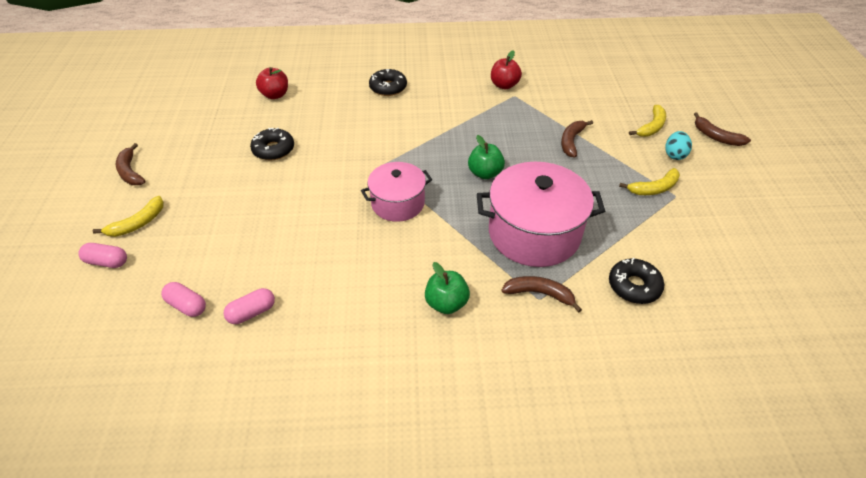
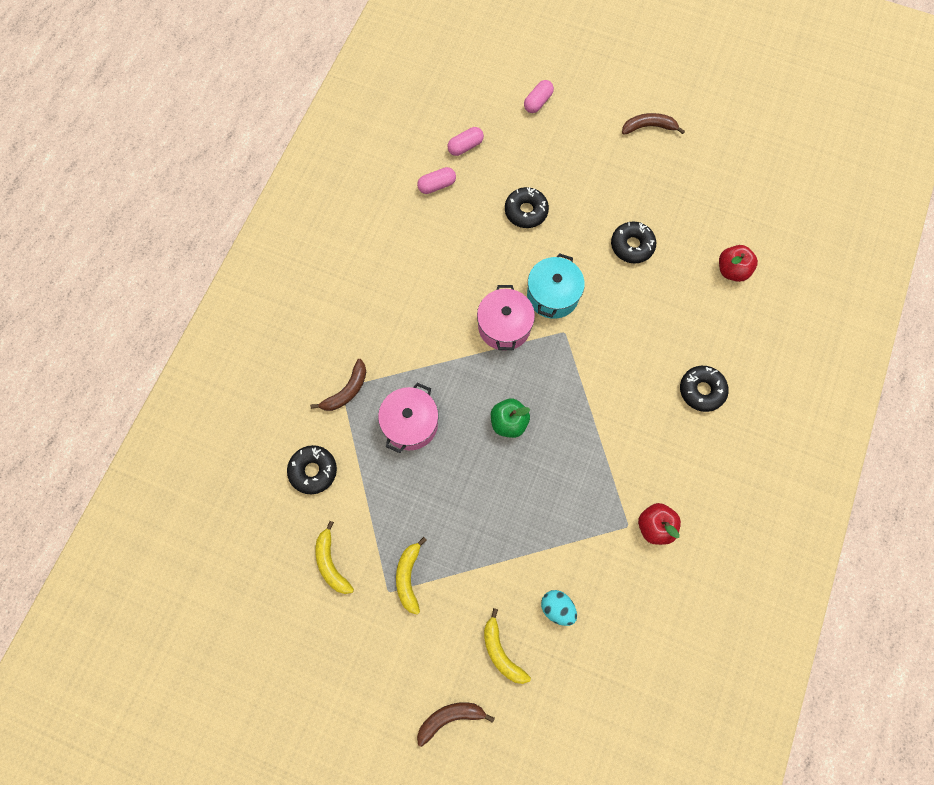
camera: 115 degrees right, 25 degrees up
(138, 223) = (574, 126): yellow banana -> yellow banana (331, 563)
(252, 312) = (437, 185): pink capsule -> pink capsule turned 75 degrees clockwise
(261, 227) = (526, 211): none -> black donut
(348, 182) = (552, 295): none -> turquoise pot
(446, 303) = (375, 318): green apple -> none
(534, 233) = (410, 424): pink pot -> pink pot, size x0.61
(571, 141) = (518, 540): brown banana -> none
(674, 155) = (445, 641): turquoise egg -> turquoise egg (557, 608)

